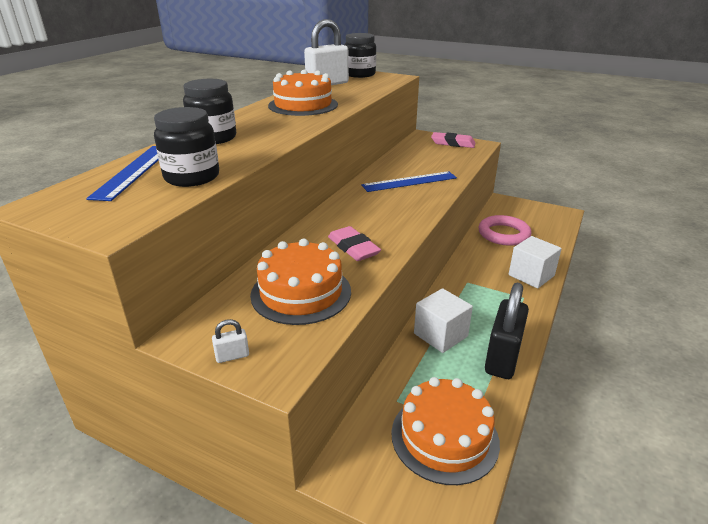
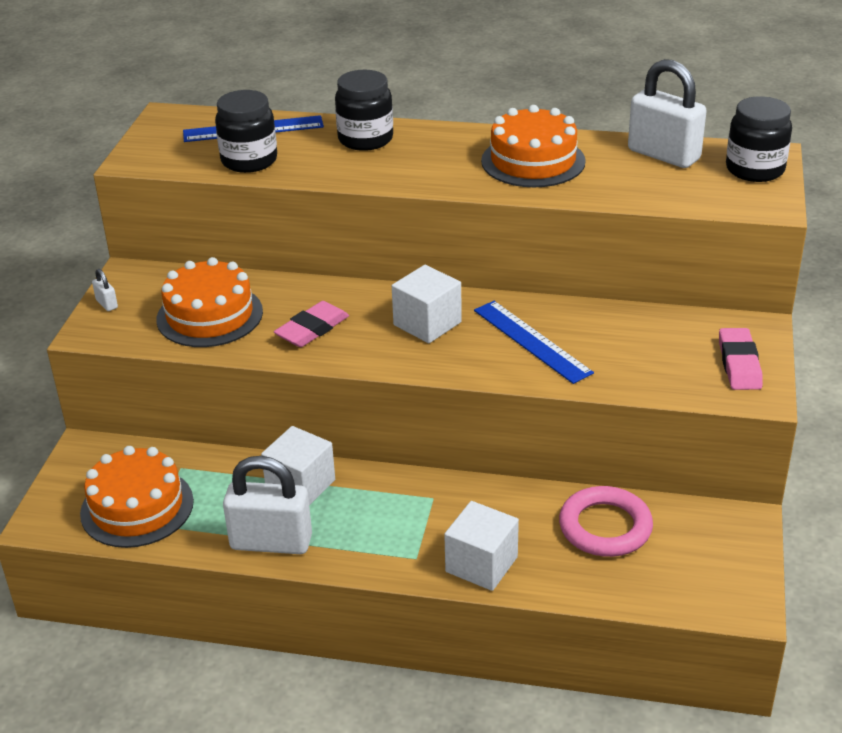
camera: 75 degrees right, 5 degrees up
(372, 207) = (427, 323): none -> white cube
(502, 358) = (271, 542): black padlock -> white padlock

